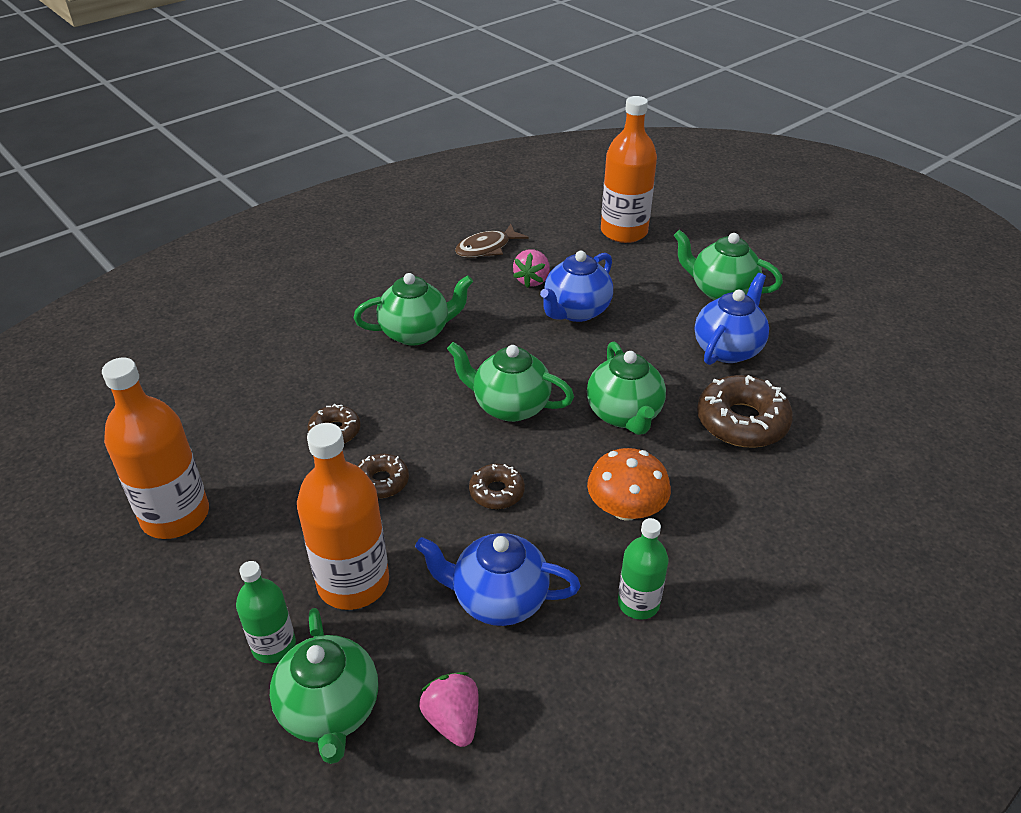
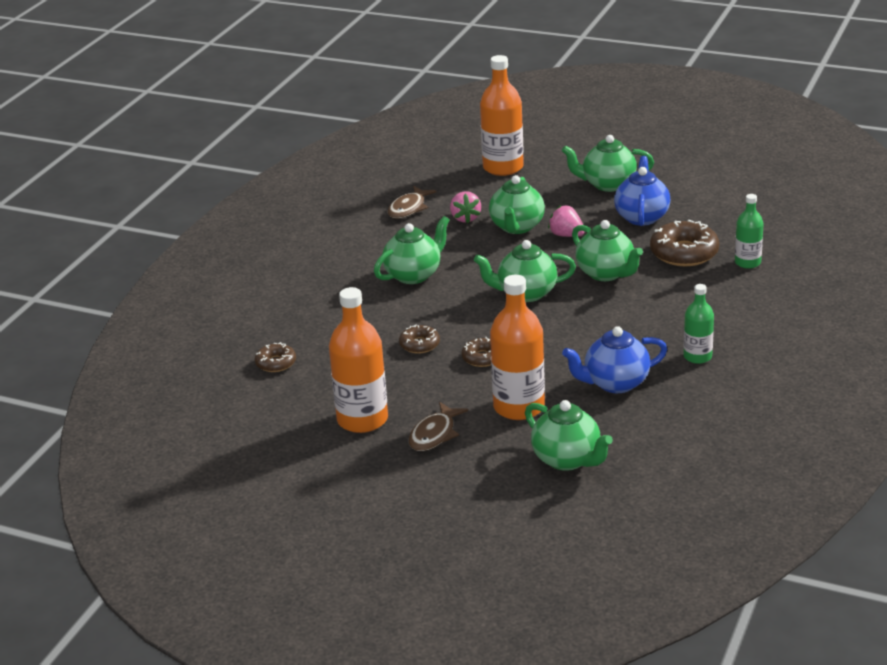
camera: 25 degrees left, 10 degrees down
(224, 579) = (434, 434): none -> brown fish
(274, 645) = (502, 448): green bottle -> green bottle (747, 262)
(453, 720) = (640, 437): pink strawberry -> pink strawberry (566, 235)
(497, 492) = (563, 337): brown donut -> brown donut (276, 363)
(576, 311) = (517, 227): blue teapot -> green teapot
(625, 508) = (651, 318): orange mushroom -> none

